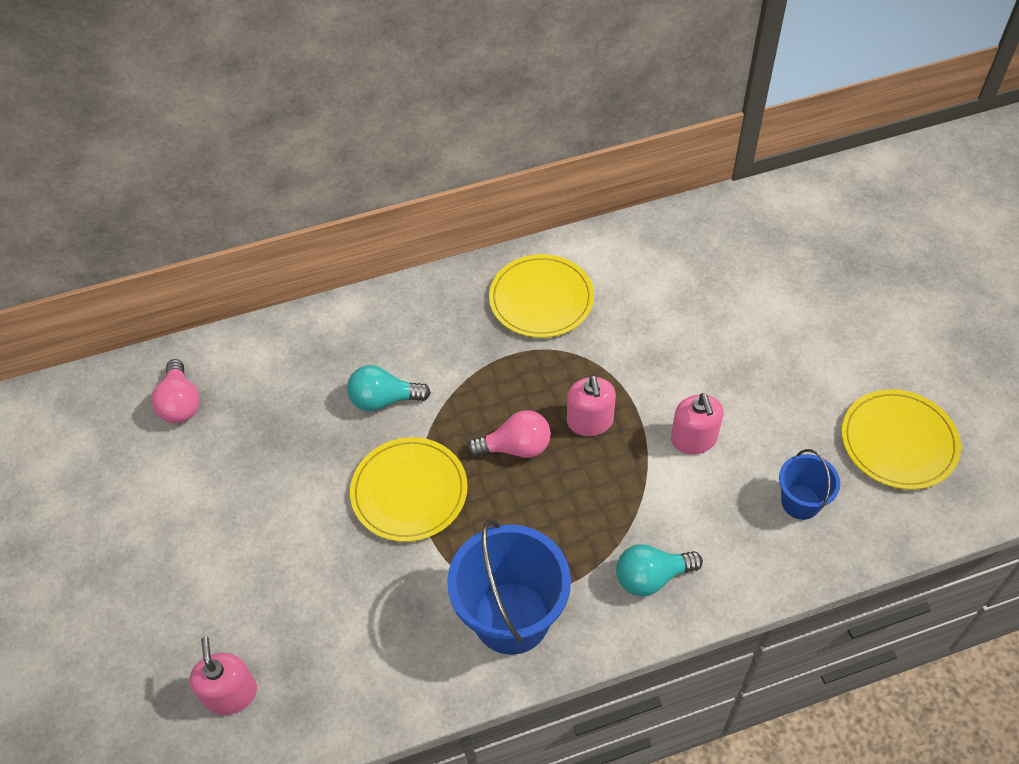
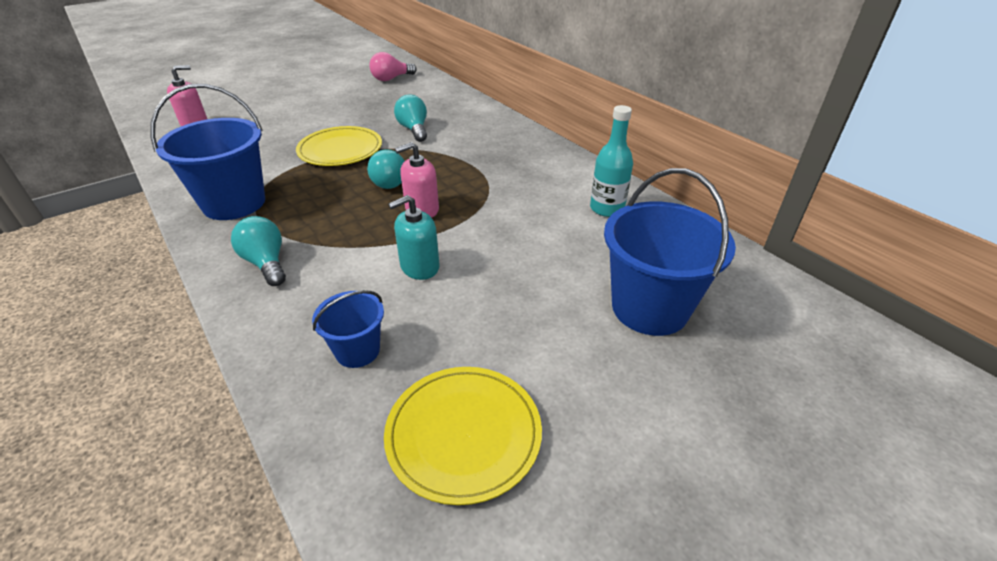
camera: 70 degrees right, 15 degrees down
(515, 447) = (387, 181): pink light bulb -> turquoise light bulb
(541, 299) = (535, 170): yellow plate -> none
(639, 263) = (607, 208): none -> turquoise bottle
(694, 439) = (419, 266): pink soap dispenser -> turquoise soap dispenser
(791, 286) = (649, 308): none -> blue bucket

